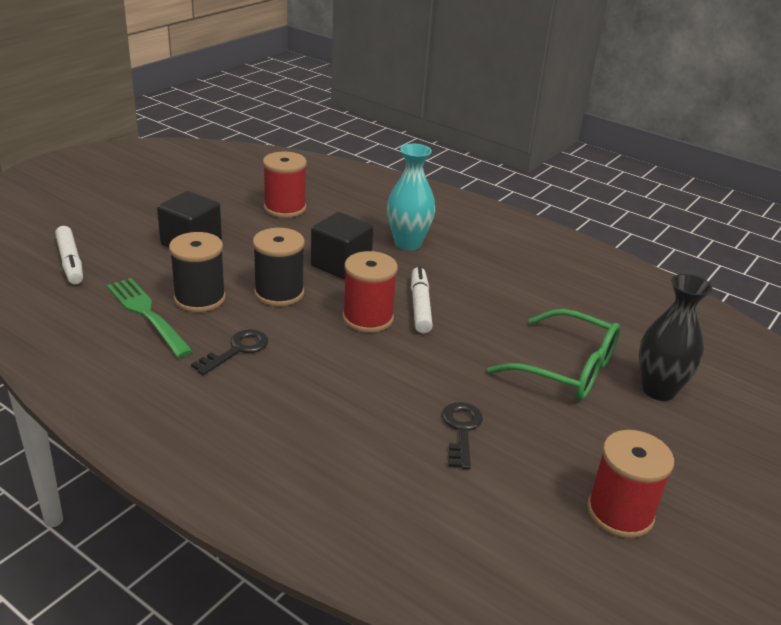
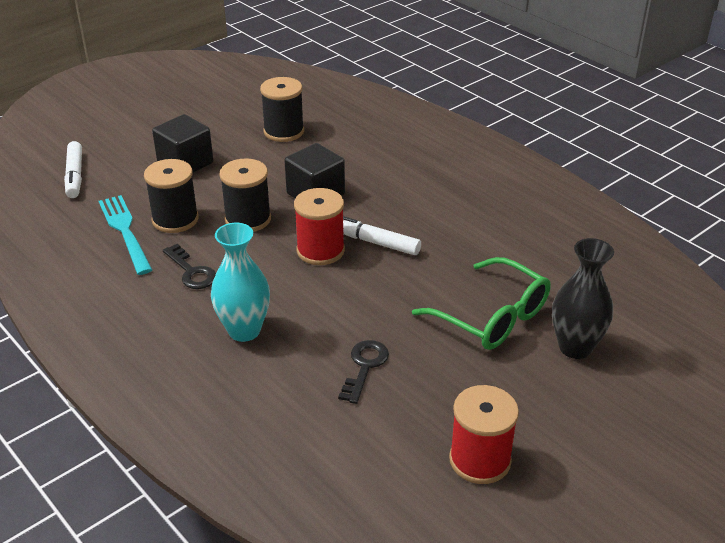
camera: 15 degrees right, 5 degrees up
(147, 314) = (125, 231): green fork -> turquoise fork
(237, 350) = (191, 272): black key -> black key turned 90 degrees clockwise
(285, 208) = (284, 131): red spool -> black spool
(408, 243) = (389, 176): turquoise vase -> turquoise vase (244, 330)
(420, 306) = (375, 242): white marker -> white marker turned 75 degrees counterclockwise

